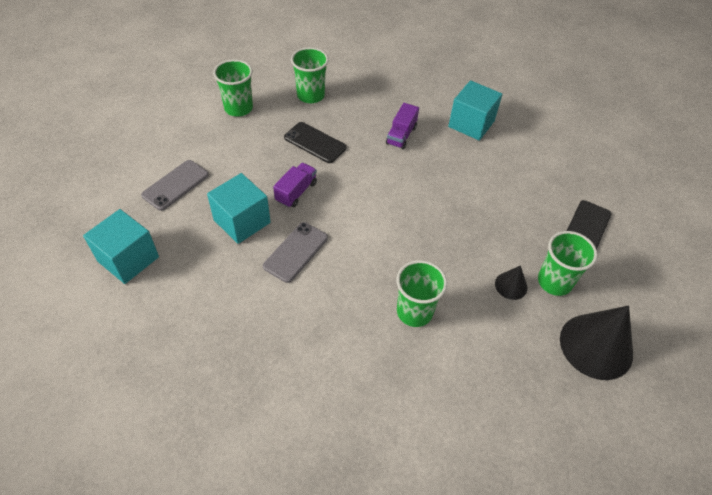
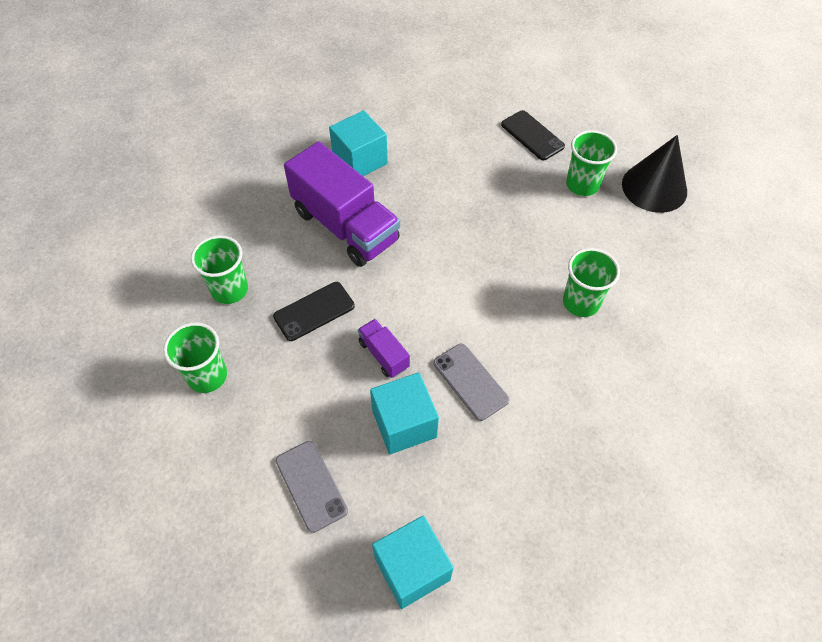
camera: 65 degrees left, 5 degrees up
(401, 135) = (345, 226): purple truck -> purple truck, size x2.22
(511, 285) = (575, 217): black cone -> none

